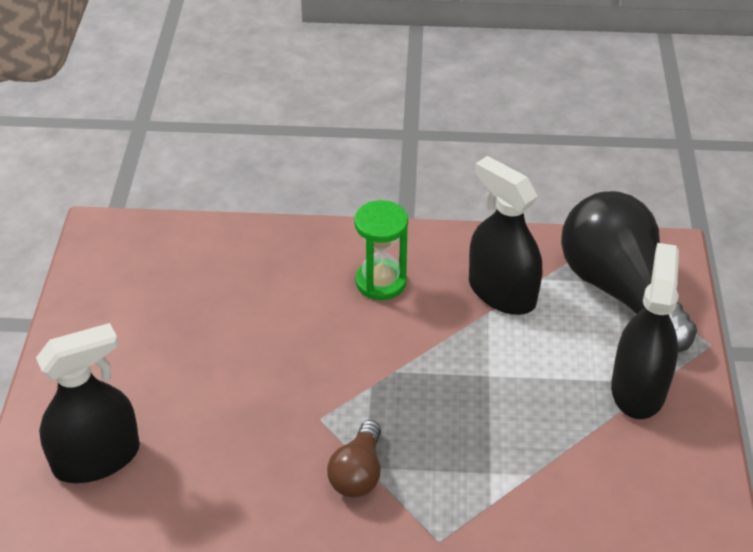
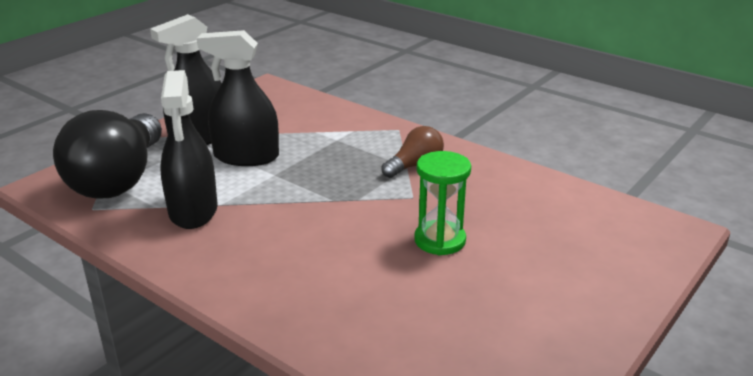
camera: 145 degrees left, 15 degrees down
(96, 458) = (600, 236): black spray bottle -> black spray bottle (246, 156)
(381, 282) = (269, 255): green hourglass -> green hourglass (440, 240)

